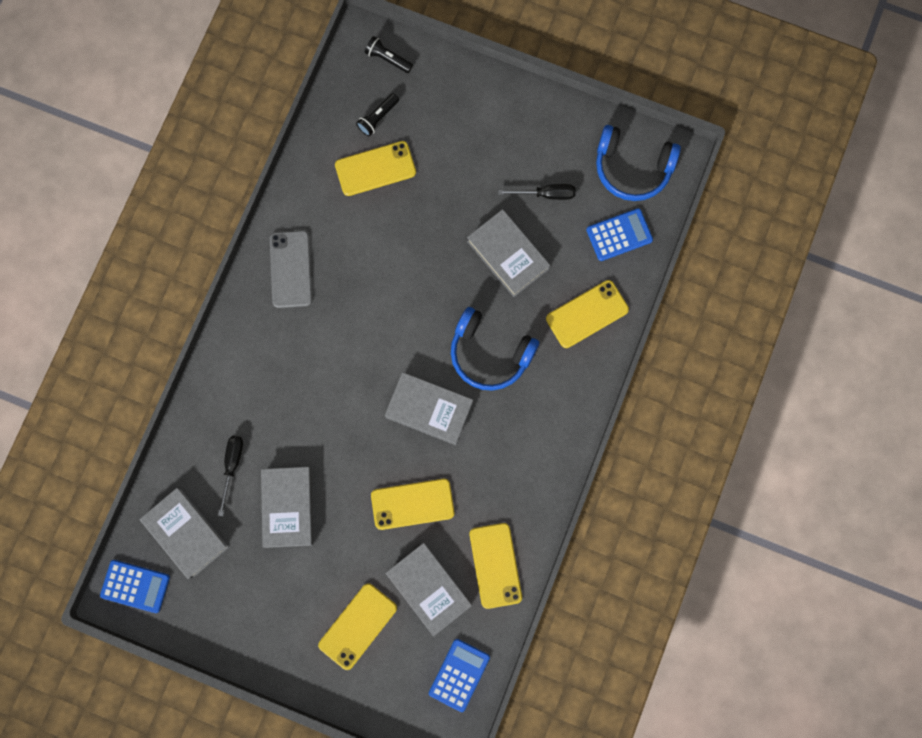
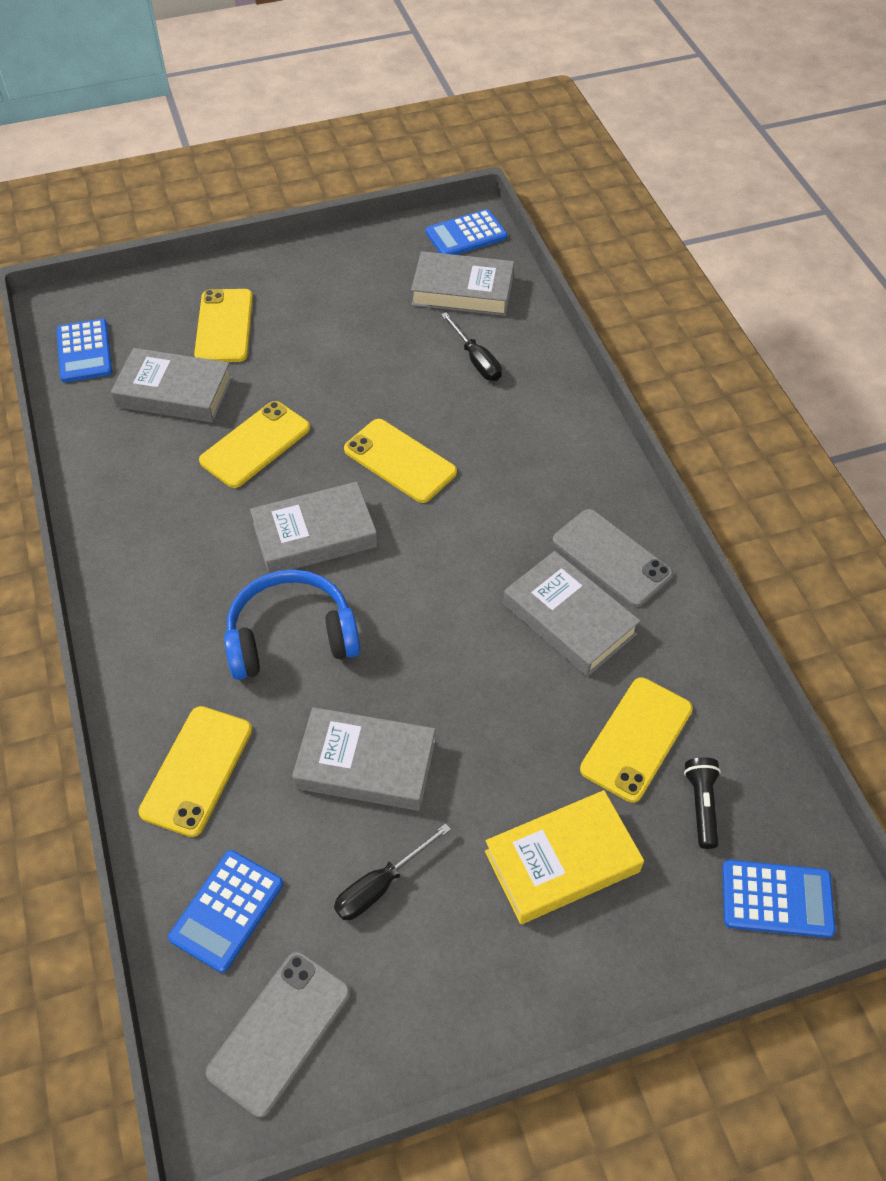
camera: 140 degrees right, 25 degrees down
(288, 507) = (385, 365): grey book -> grey book (569, 619)
(388, 59) = (777, 899): black flashlight -> blue calculator
(461, 143) = (562, 862): none -> yellow book
(495, 565) = (114, 452): yellow phone -> yellow phone (400, 461)
(632, 168) = (279, 1032): blue headphones -> grey phone

